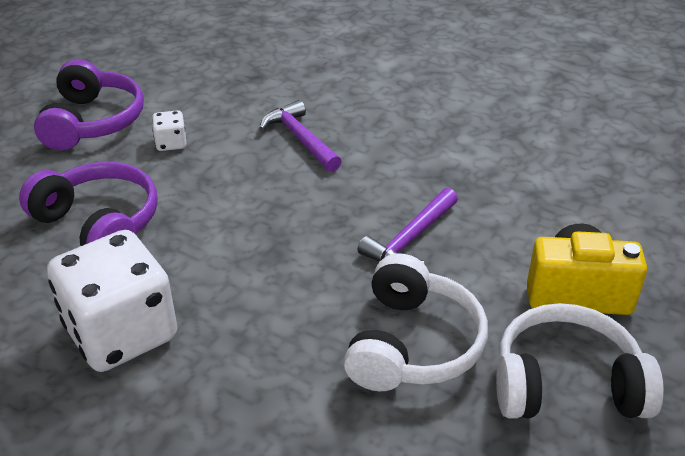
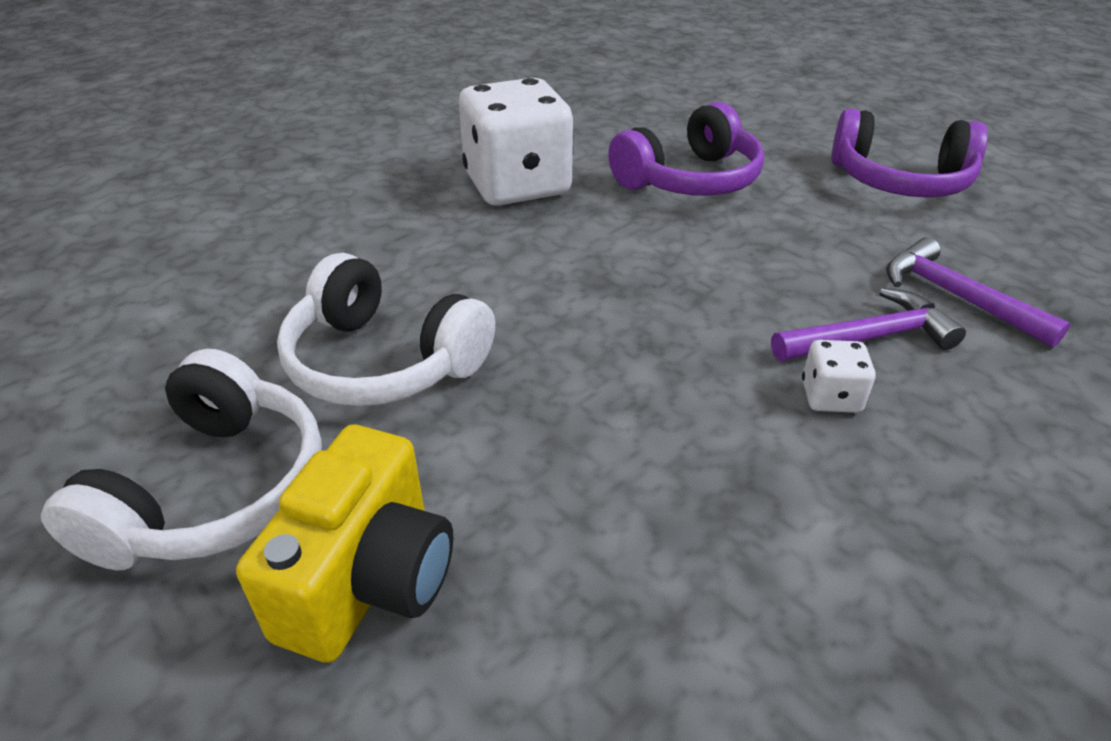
camera: 105 degrees right, 0 degrees up
(171, 143) = (851, 229): white dice -> white dice (830, 397)
(410, 239) = (584, 405): purple hammer -> purple hammer (956, 297)

